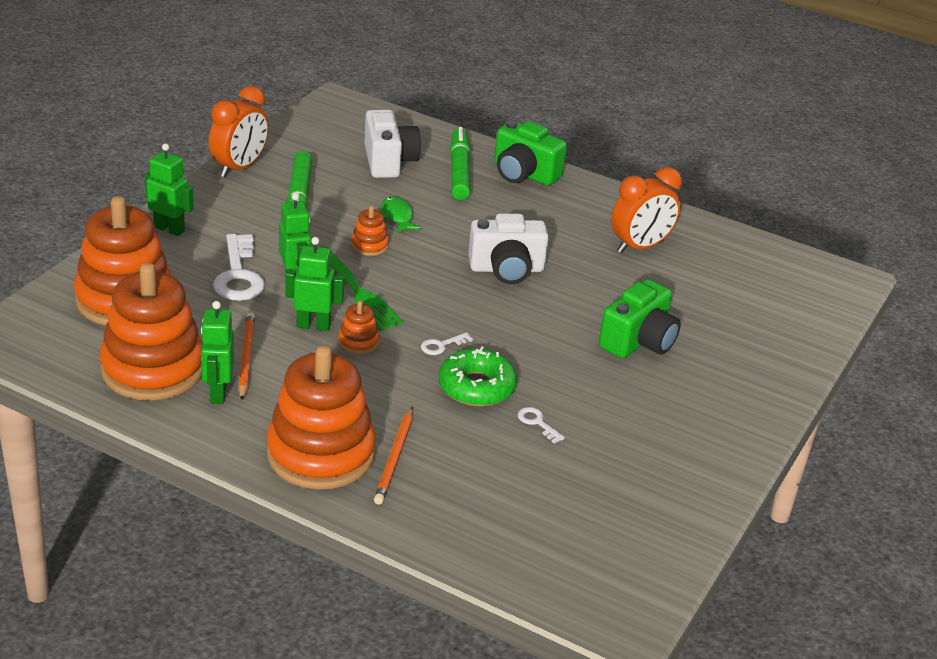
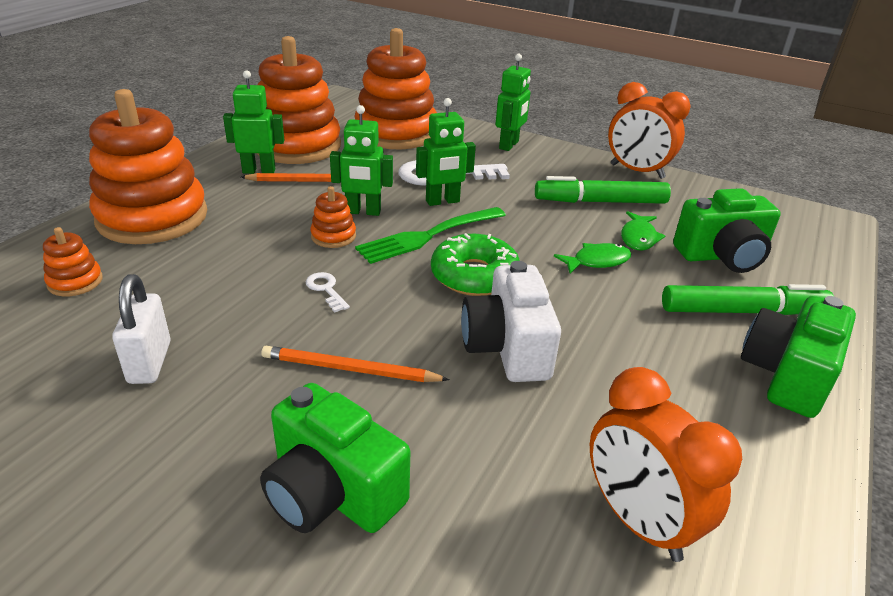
camera: 90 degrees right, 0 degrees up
(313, 325) = (363, 212): green robot -> green robot turned 90 degrees clockwise
(361, 191) = (638, 237): none -> green fish
(369, 245) = (524, 243): orange stacking toy -> orange stacking toy (75, 282)
(389, 161) = (722, 256): white camera -> green camera
(394, 458) = (126, 257): orange pencil -> orange pencil (350, 369)
(476, 387) = (238, 314): green donut -> green donut (474, 275)
(537, 423) = (150, 362): white key -> white padlock

